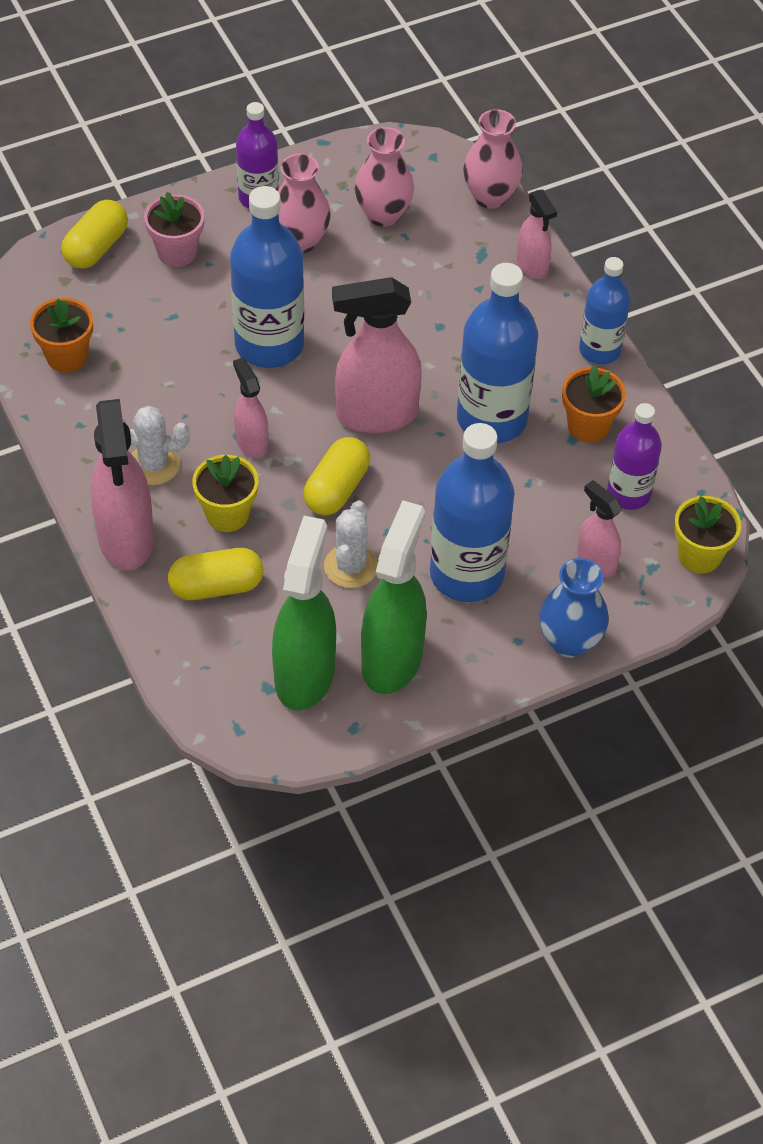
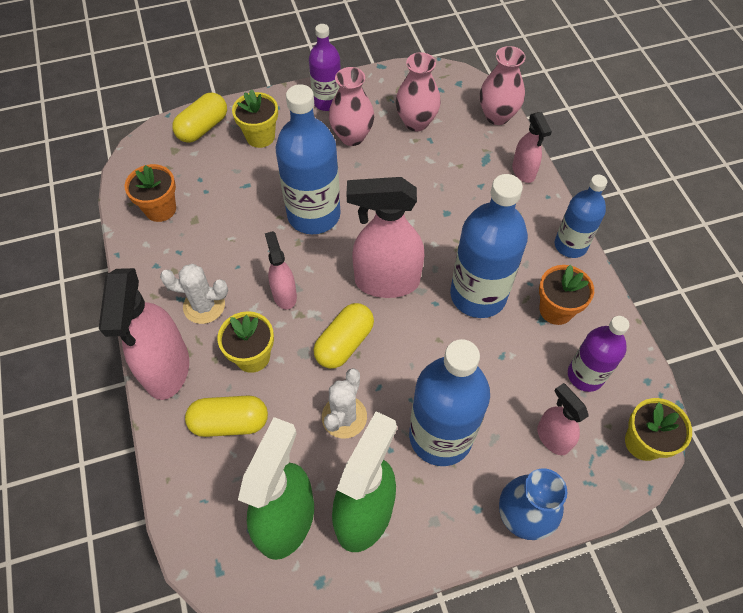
camera: 10 degrees right, 5 degrees up
(177, 252) = (260, 136): pink flower pot -> yellow flower pot

